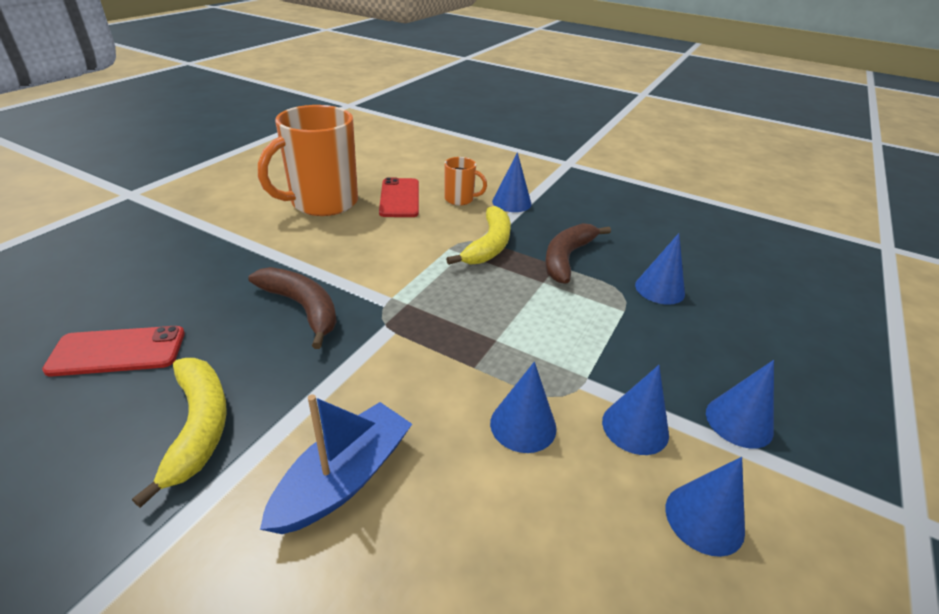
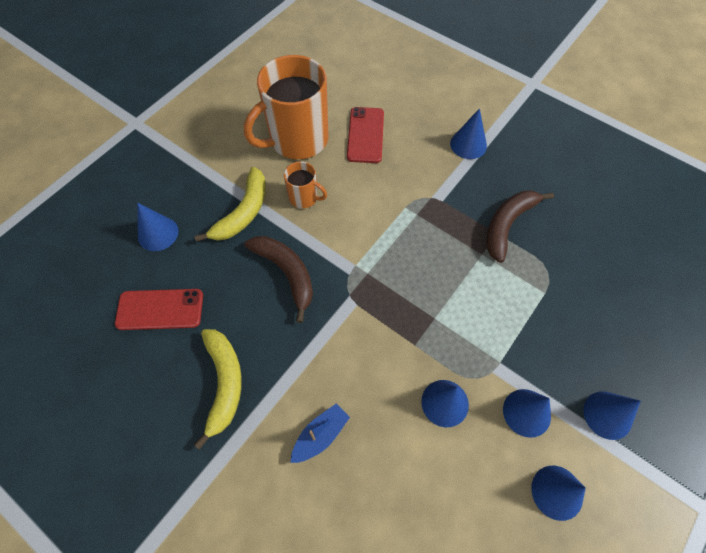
camera: 10 degrees right, 25 degrees up
(344, 479) = (320, 435): blue boat -> blue boat, size x0.64
(460, 199) = (420, 138): orange mug -> orange mug (304, 198)
(489, 245) = (441, 205): yellow banana -> yellow banana (243, 212)
(659, 289) = (582, 269): blue cone -> blue cone (158, 233)

